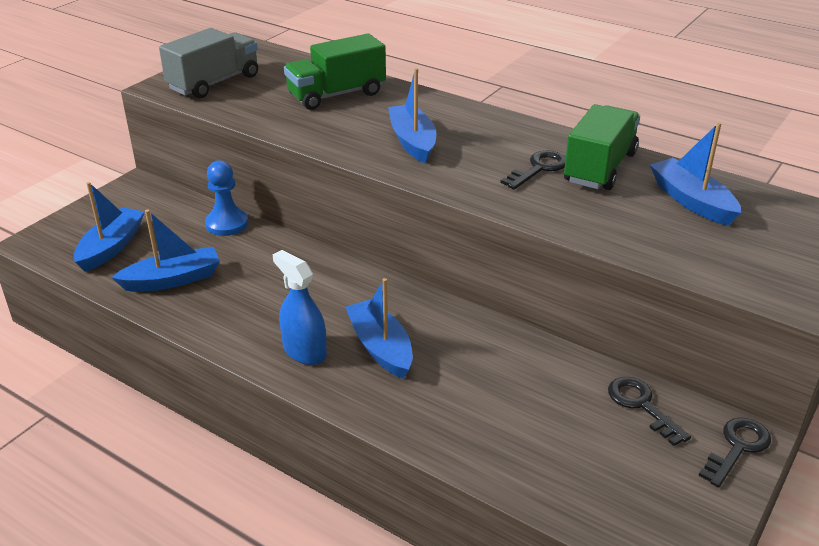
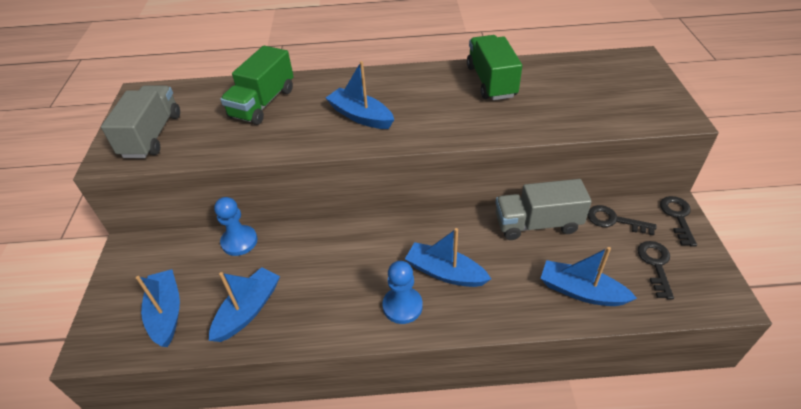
camera: 35 degrees left, 10 degrees up
(304, 351) = (402, 306): blue spray bottle -> blue pawn
(538, 169) = (459, 99): black key -> black key (655, 265)
(539, 359) = (537, 224): none -> grey truck
(691, 201) = (562, 81): blue boat -> blue boat (581, 291)

